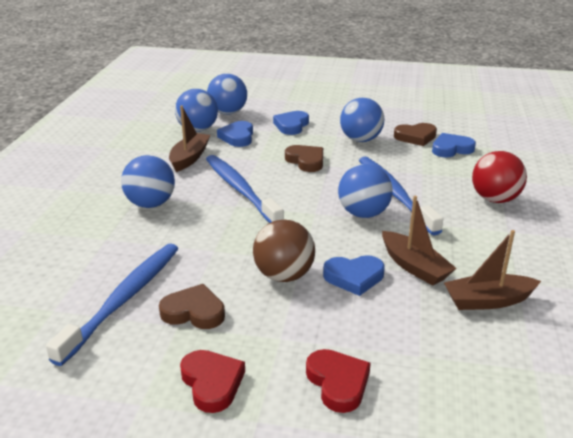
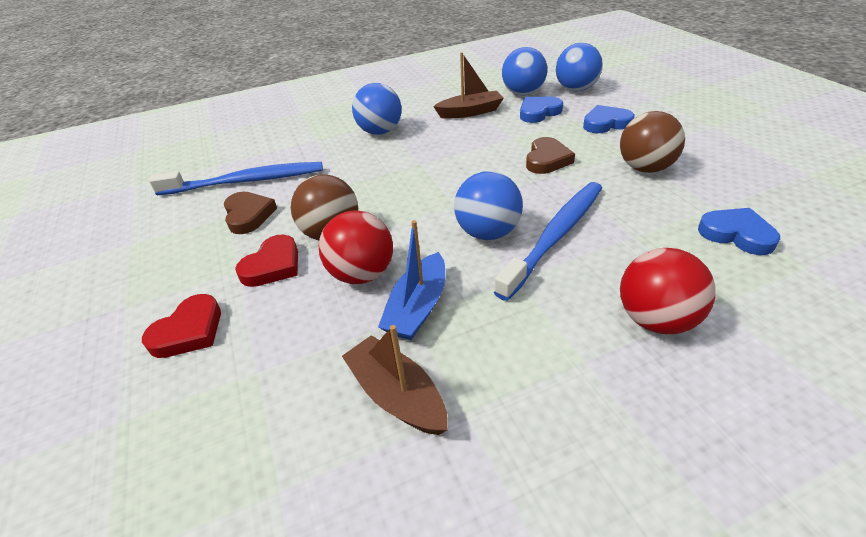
camera: 60 degrees right, 10 degrees up
(212, 383) = (163, 263): red heart -> red heart (273, 265)
(240, 189) = (448, 154): blue toothbrush -> none
(354, 277) = (362, 274): blue heart -> red ball
(360, 140) = (645, 168): blue ball -> brown ball
(414, 266) = (418, 307): brown boat -> blue boat
(415, 137) = (718, 198): brown heart -> none

